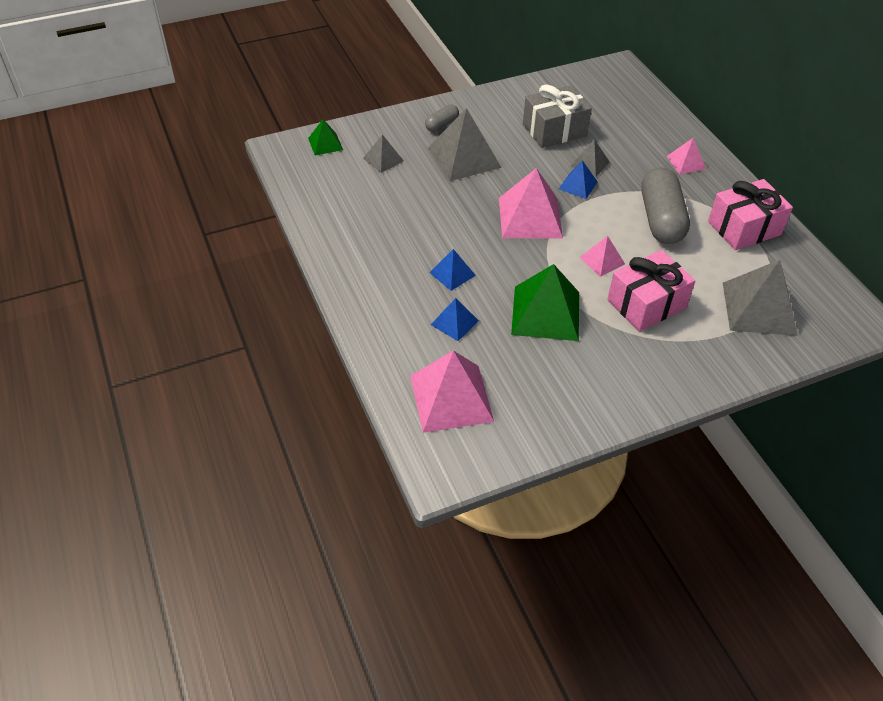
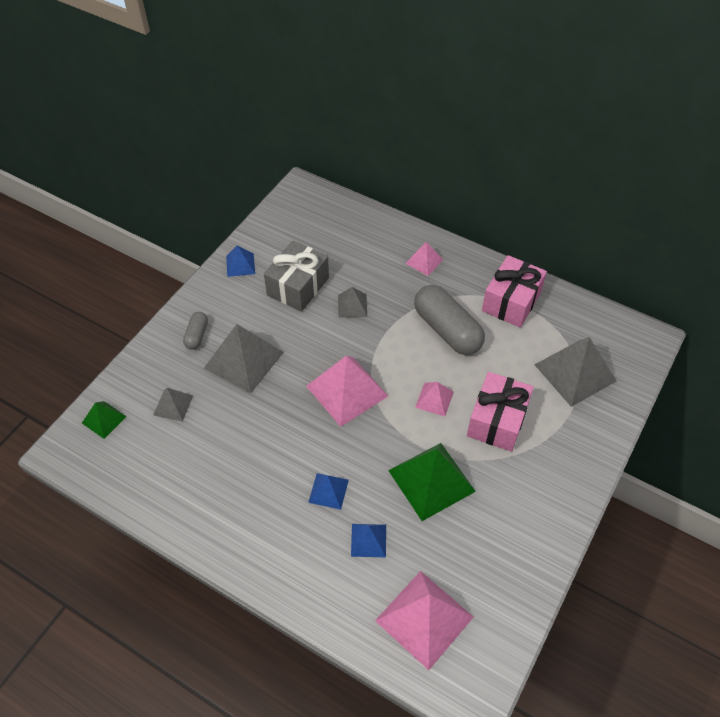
camera: 35 degrees left, 5 degrees up
(578, 185) = (359, 333): blue pyramid -> blue pyramid (240, 264)

